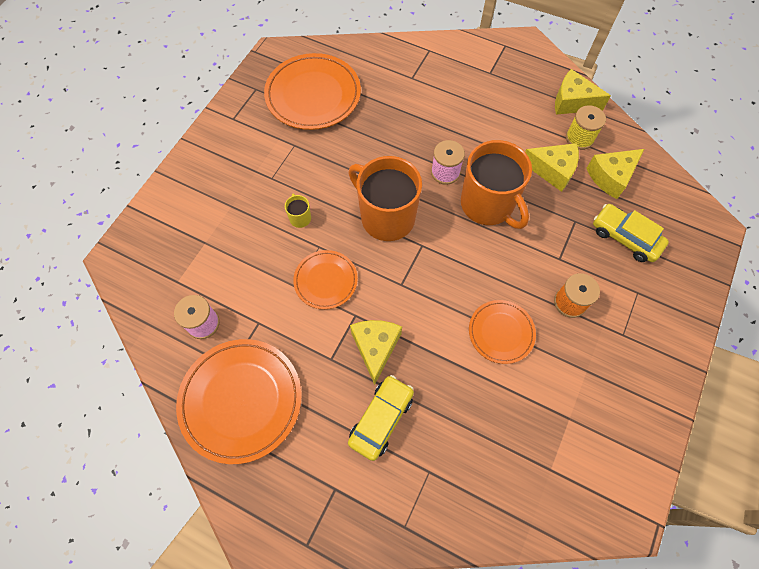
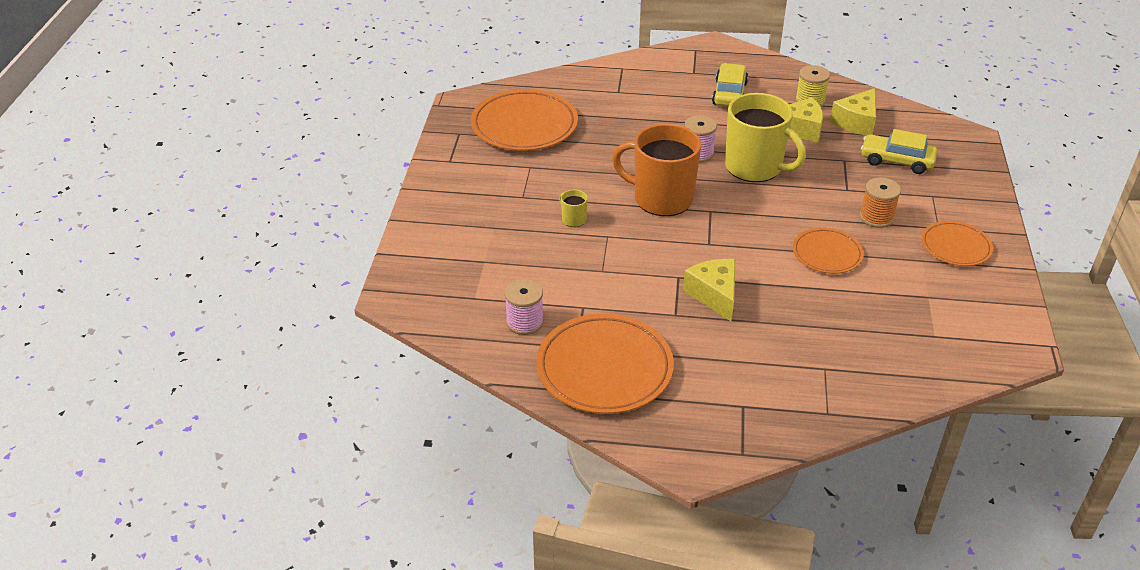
camera: 20 degrees left, 25 degrees down
(325, 281) = (631, 259): orange plate -> orange plate (955, 246)
(381, 419) = (754, 344): yellow car -> yellow car (729, 93)
(488, 205) = (755, 167): orange mug -> yellow mug
(572, 102) = (786, 77): yellow cheese -> none

